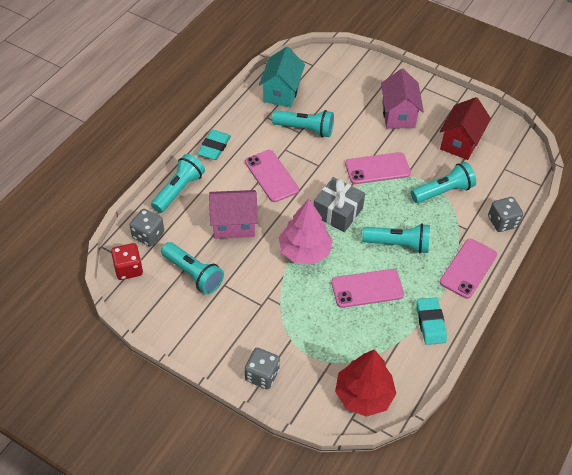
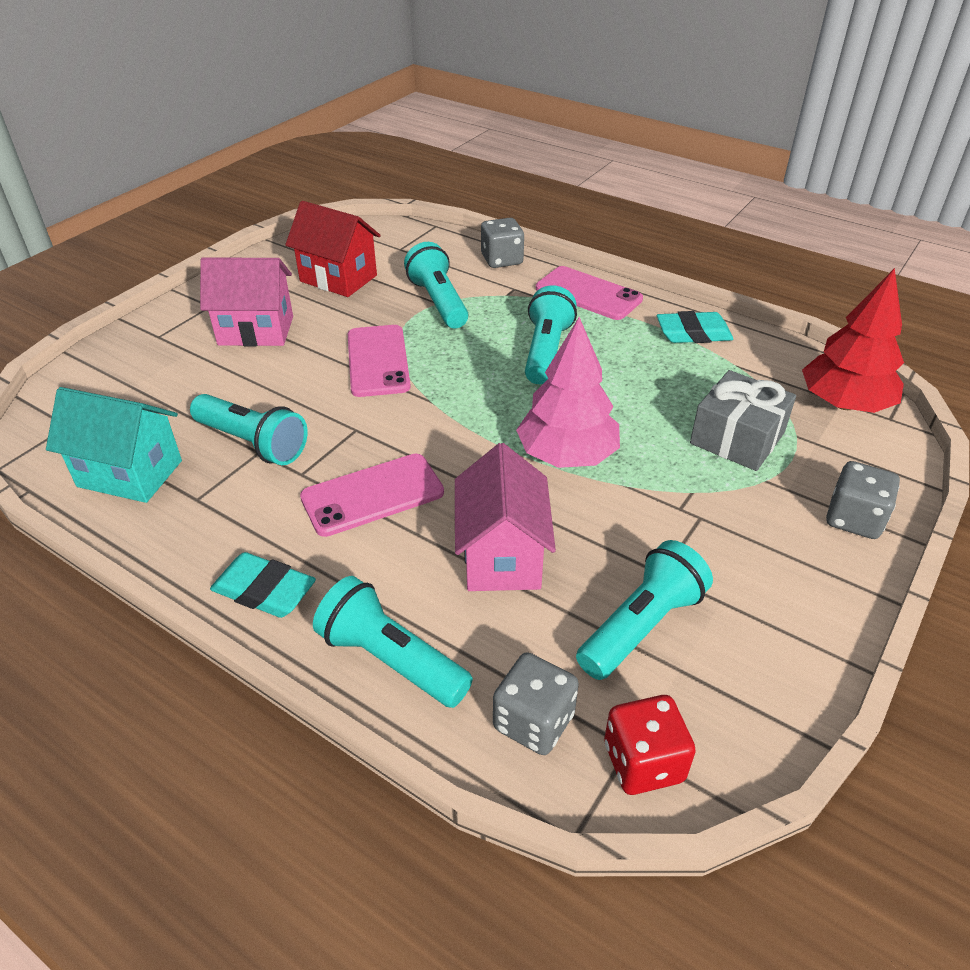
camera: 85 degrees left, 10 degrees down
(305, 129) = (253, 443): turquoise flashlight -> turquoise flashlight turned 105 degrees clockwise
(337, 212) = (475, 411): grey gift -> grey gift (737, 438)
(367, 288) = (640, 388): pink phone -> none

